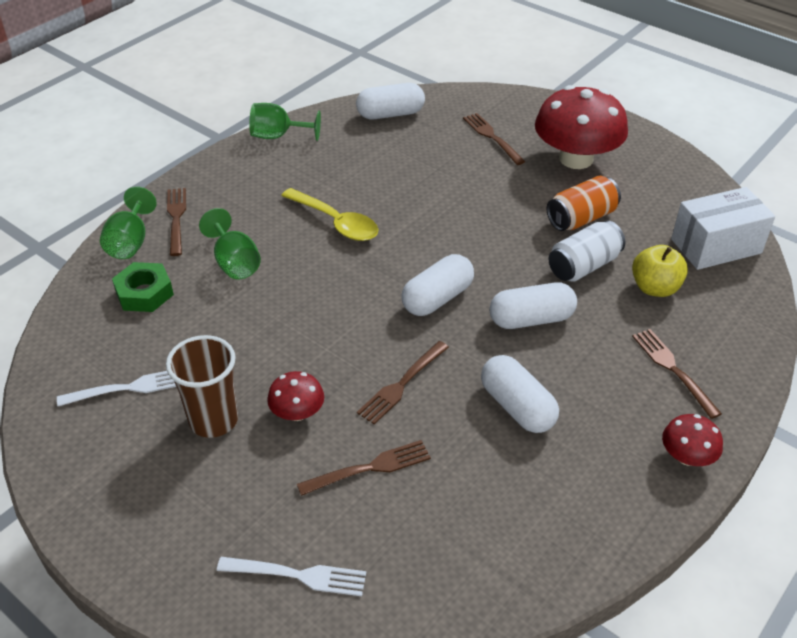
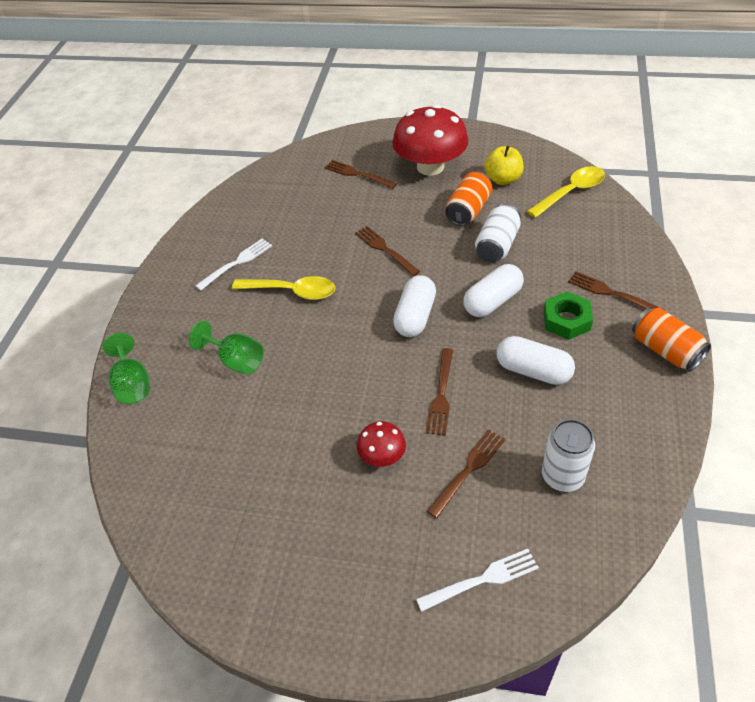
camera: 25 degrees left, 5 degrees up
(128, 388) = (231, 506): white fork -> white fork (237, 263)
(144, 293) = (180, 421): green nut -> green nut (566, 320)
(176, 218) = (157, 346): brown fork -> brown fork (385, 249)
(213, 420) = (322, 495): brown cup -> none
(278, 136) = (188, 241): green goblet -> none
(390, 114) = (266, 186): white capsule -> none
(460, 524) = (562, 476): none -> white can
(655, 288) = (555, 240): yellow apple -> yellow apple (503, 179)
(687, 456) = (665, 350): red mushroom -> orange can
(716, 246) = (571, 192): white box -> yellow spoon

